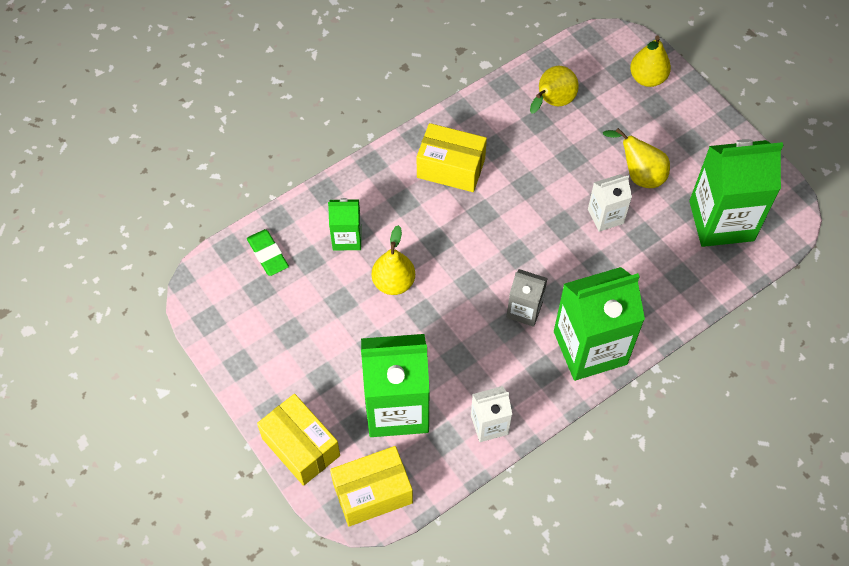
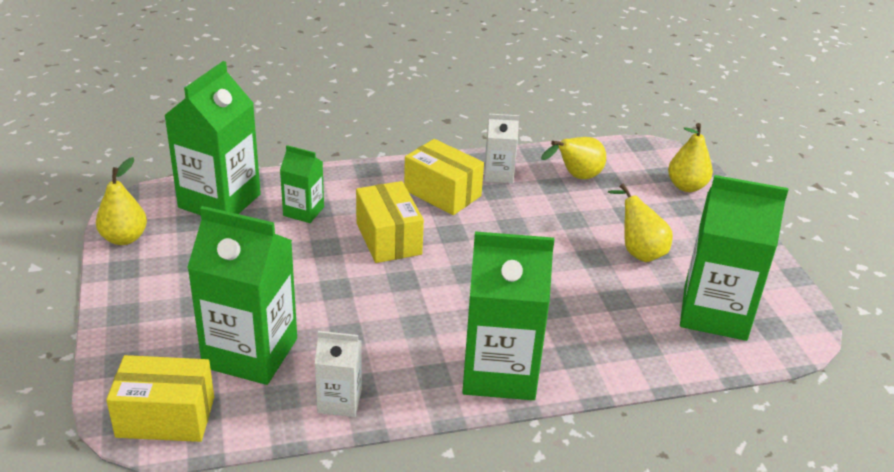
camera: 20 degrees right, 25 degrees down
(268, 254) = (219, 201): green eraser -> green carton
(301, 447) = (125, 351): yellow box -> yellow box (388, 238)
(394, 282) = (324, 256): yellow pear -> yellow pear (124, 238)
(524, 310) = (446, 318): grey carton -> none
(605, 216) = (582, 272): white carton -> white carton (498, 174)

